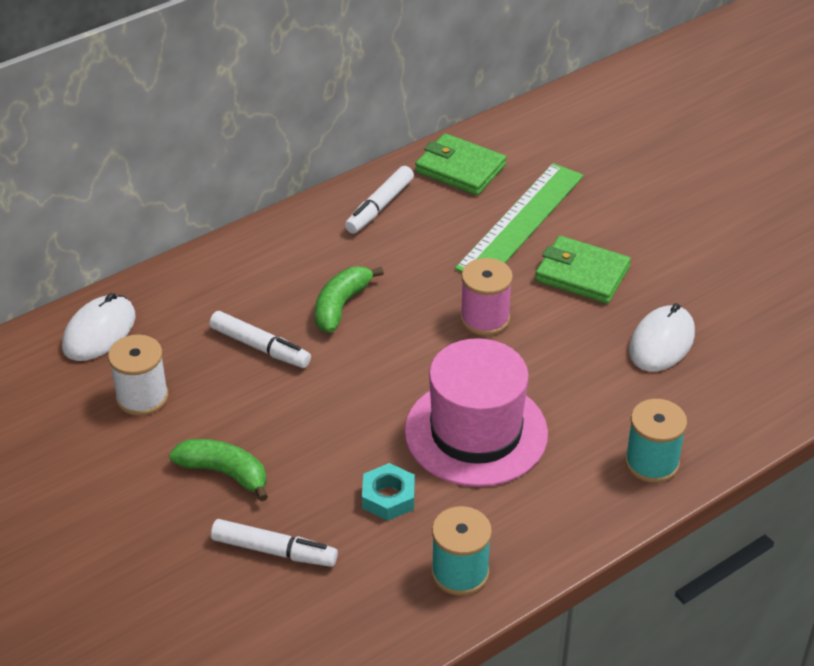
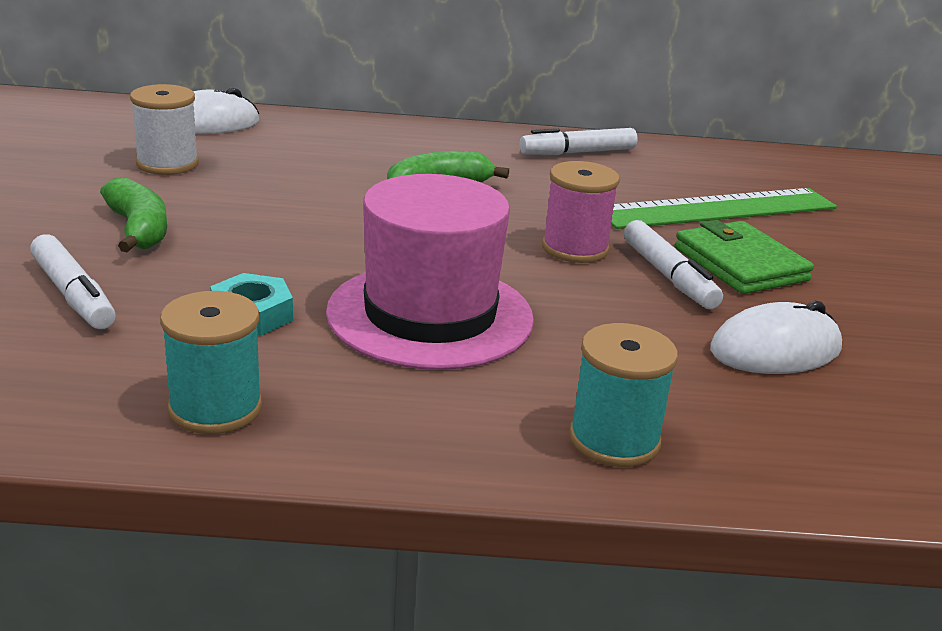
camera: 35 degrees right, 15 degrees down
(260, 347) = (319, 179): white marker -> white marker (668, 276)
(460, 169) = (698, 161): green wallet -> none

